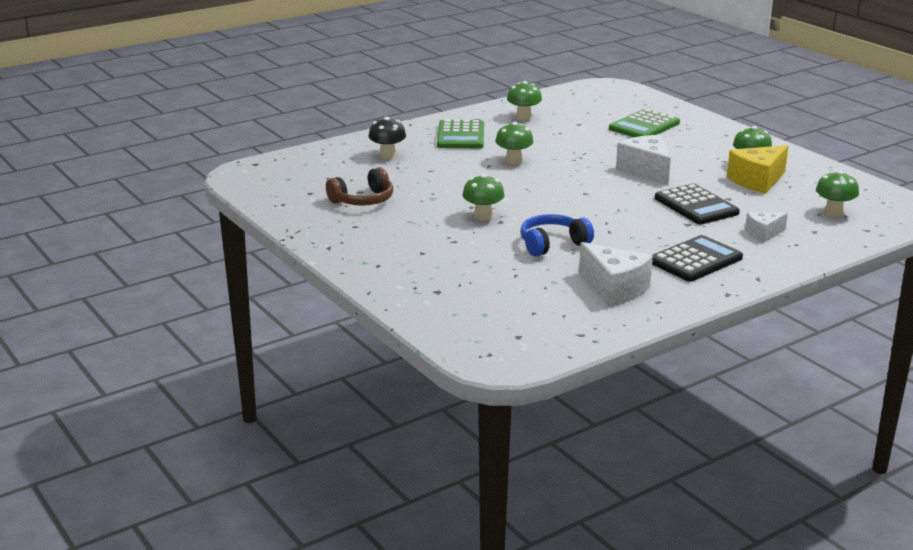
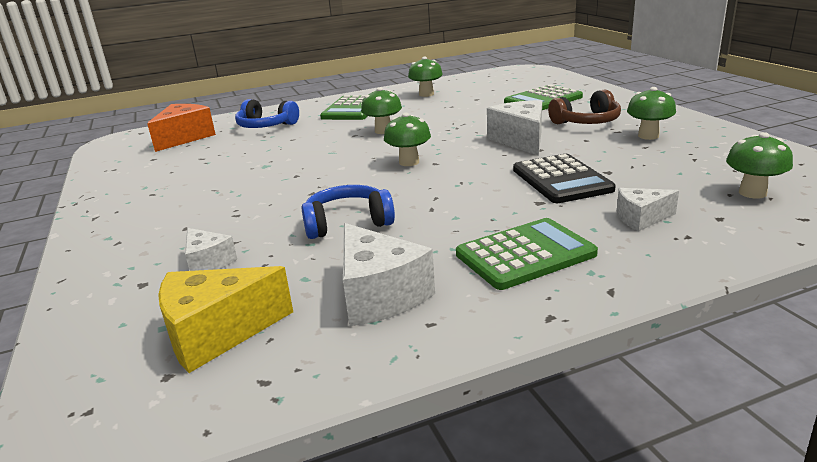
camera: 15 degrees right, 0 degrees up
(314, 170) = (184, 138): none -> orange cheese
(363, 200) = (193, 167): brown headphones -> brown headphones (587, 122)
(387, 156) = (266, 126): black mushroom -> blue headphones
(471, 275) = (208, 263): none -> white cheese
(483, 216) = (297, 187): green mushroom -> green mushroom (409, 162)
(695, 260) = (525, 254): black calculator -> green calculator
(757, 181) = (653, 152): yellow cheese -> yellow cheese (217, 333)

